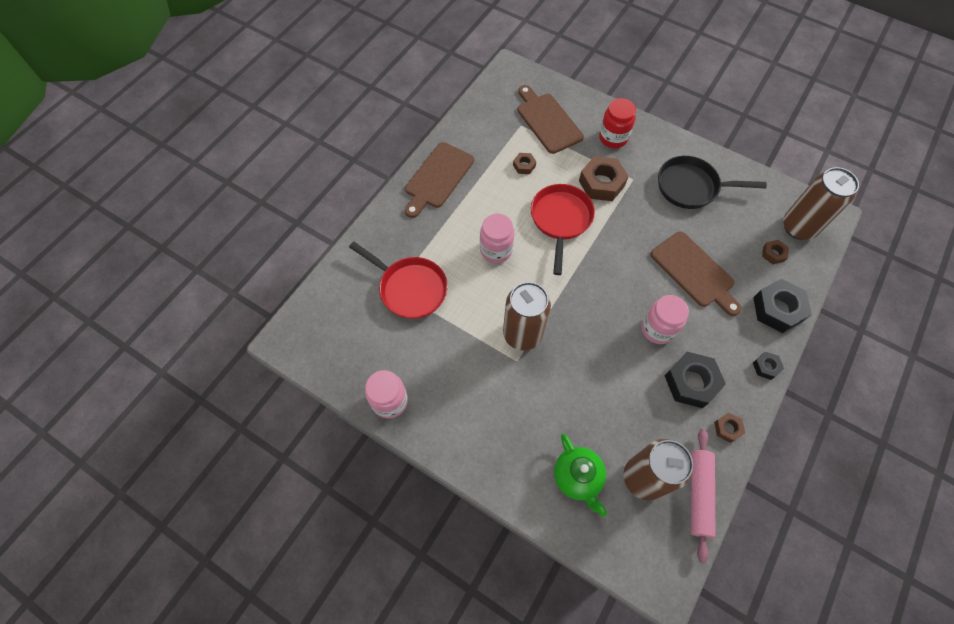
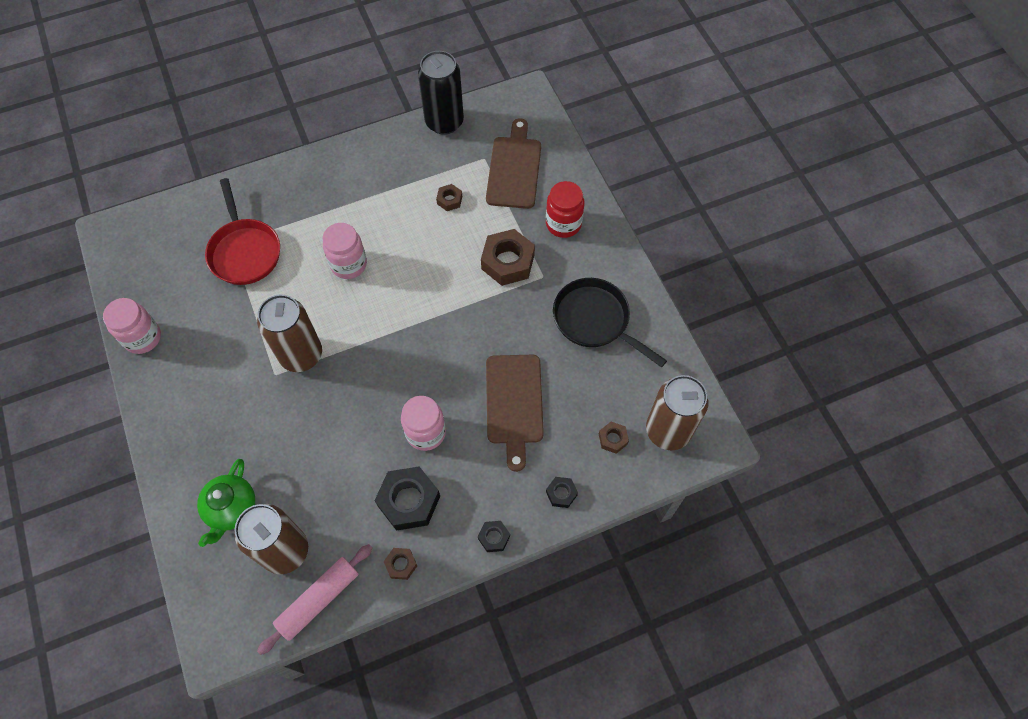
camera: 35 degrees right, 0 degrees up
(437, 178) = (359, 164): brown cutting board -> none
(470, 116) = (444, 122): none -> black can
(560, 220) = (434, 273): red pan -> none
(777, 309) = (561, 493): black nut -> black nut, size x0.50

